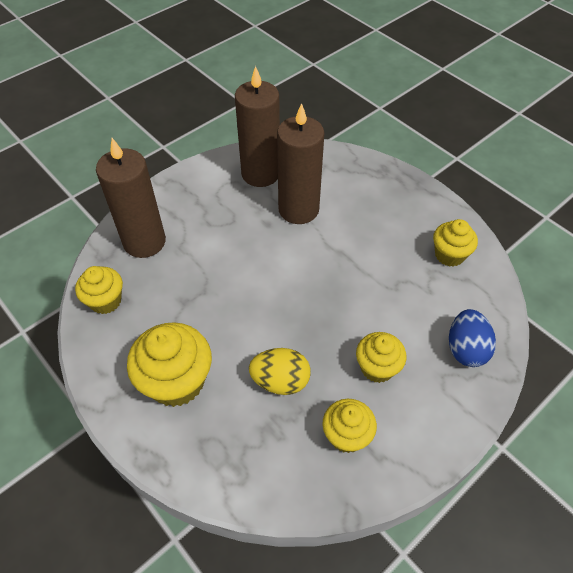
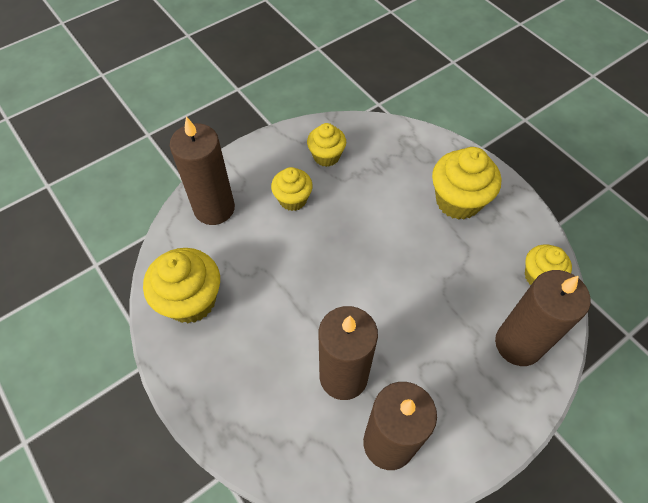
camera: 175 degrees left, 5 degrees up
(280, 381) = (373, 195): yellow egg -> none
(449, 255) = (191, 300): yellow cupcake -> yellow cupcake, size x1.61
(465, 349) = (214, 208): blue egg -> brown candle

